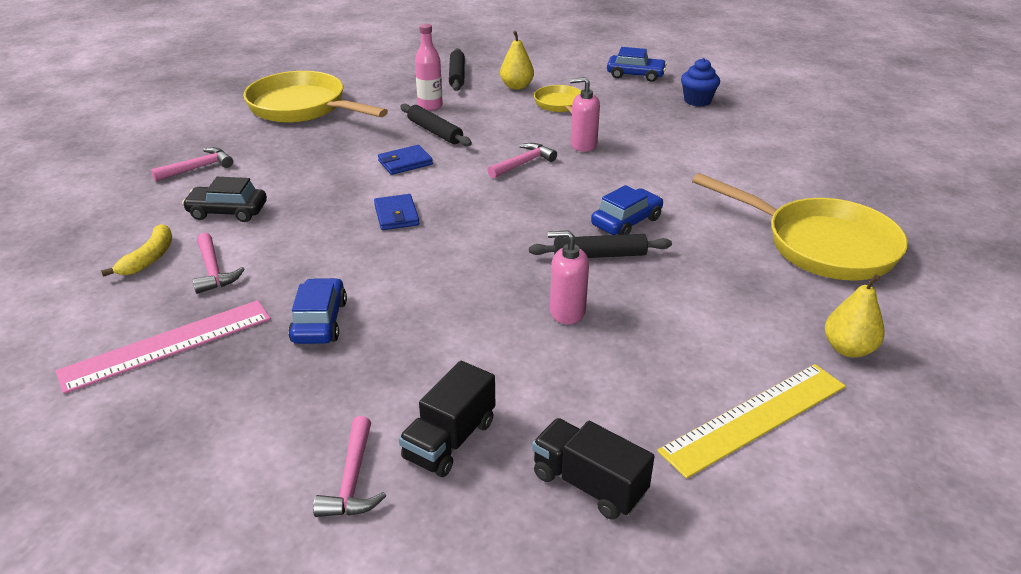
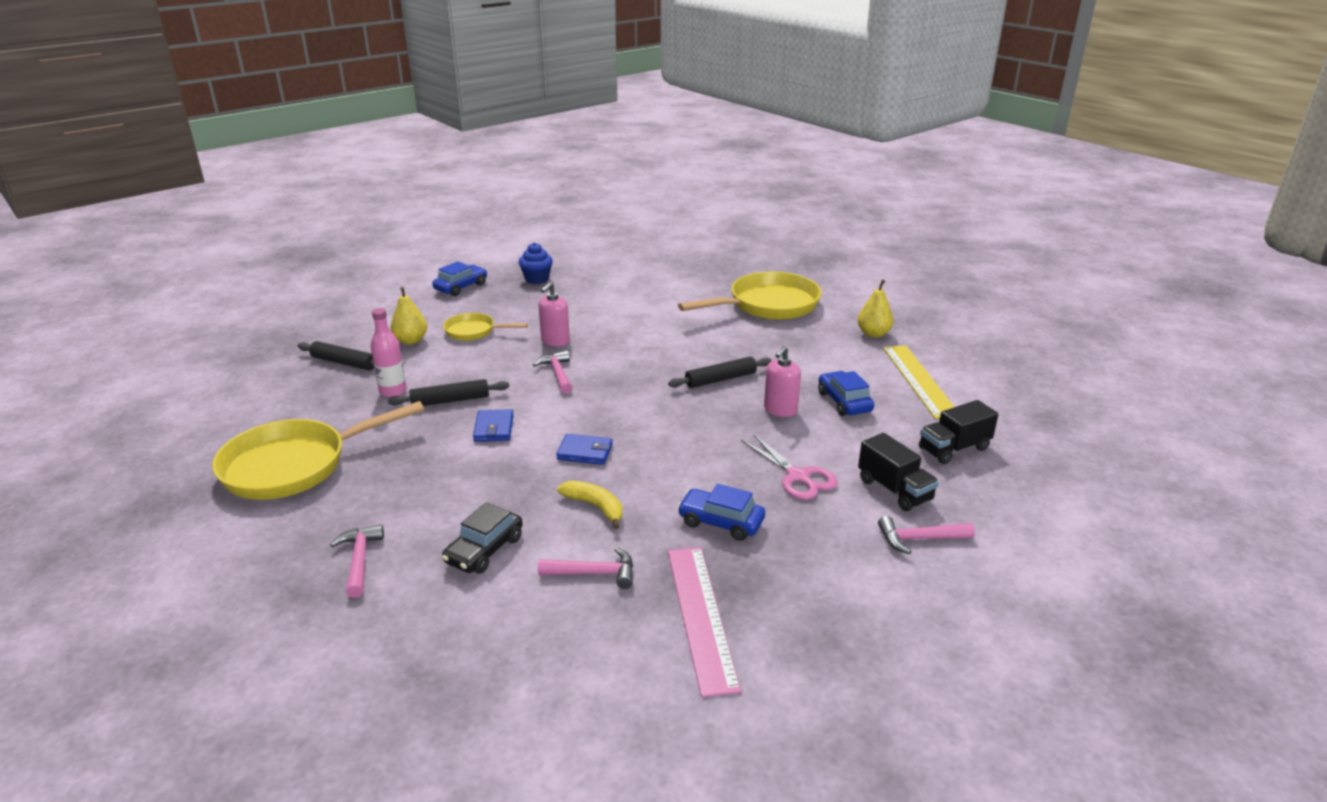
camera: 65 degrees left, 5 degrees down
(149, 258) = (534, 616): yellow banana -> yellow banana (595, 507)
(352, 480) = (919, 539): pink hammer -> pink hammer turned 150 degrees clockwise
(433, 355) = (797, 476): none -> pink scissors
(599, 255) = (720, 379): black rolling pin -> black rolling pin turned 45 degrees clockwise
(626, 222) = (686, 357): blue car -> blue car (844, 402)

